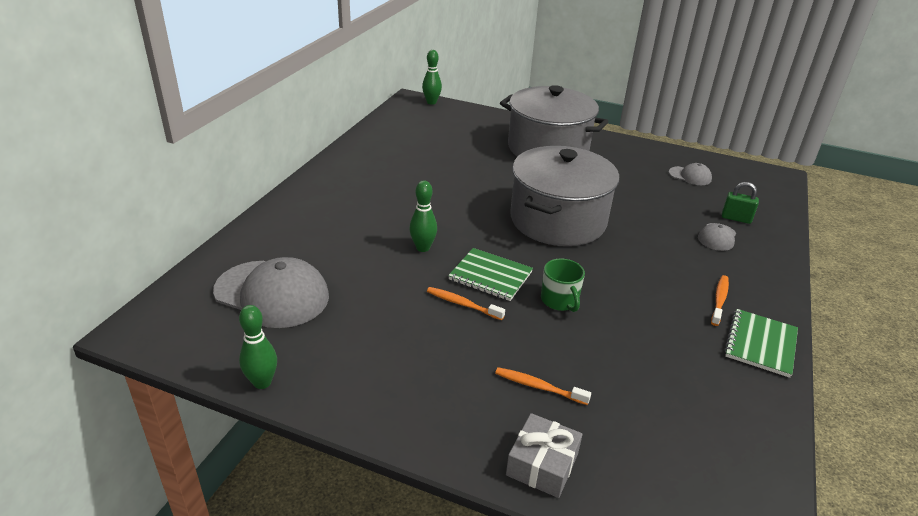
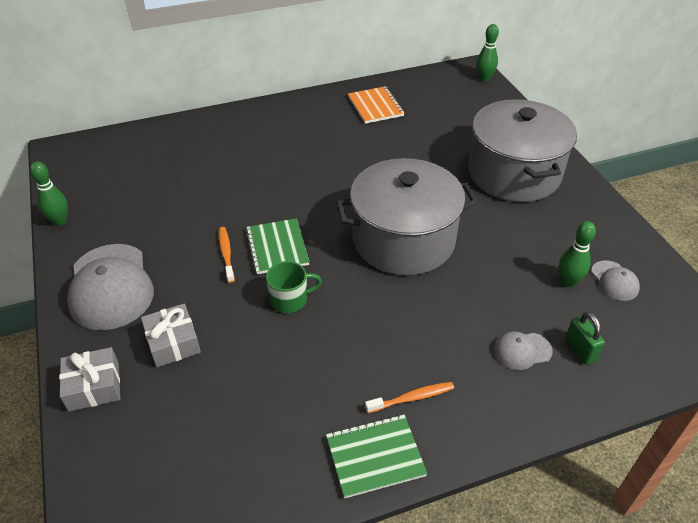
camera: 50 degrees right, 10 degrees up
(272, 294) = (143, 171): grey cap -> grey cap (110, 286)
(388, 151) = (375, 106): none -> orange notebook
(423, 248) = (271, 197): green bowling pin -> green bowling pin (568, 282)
(539, 387) = (173, 342): orange toothbrush -> grey gift
(560, 300) = (290, 299): green mug -> green mug turned 135 degrees counterclockwise

